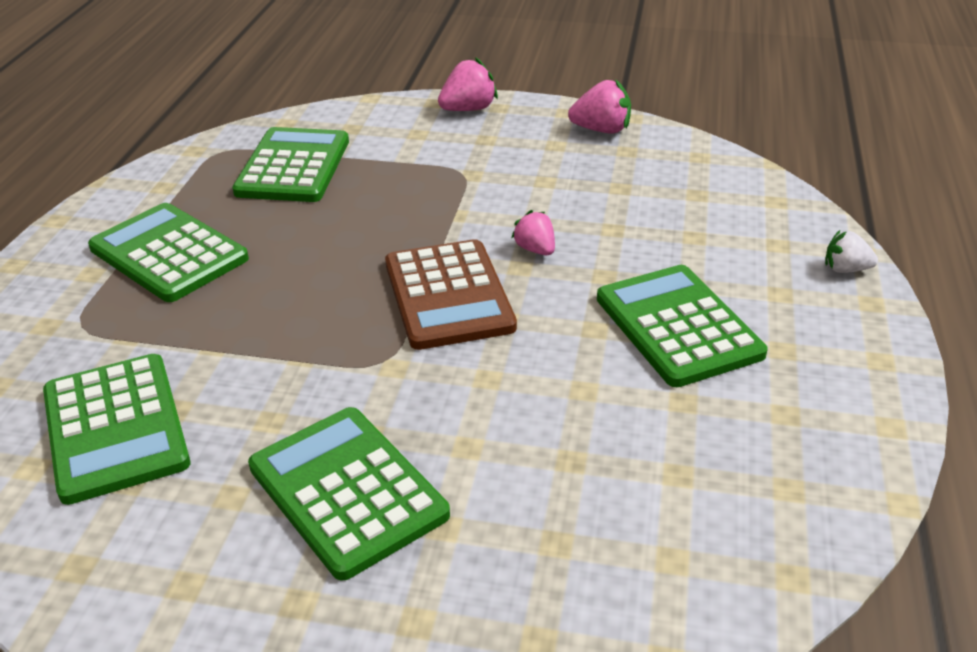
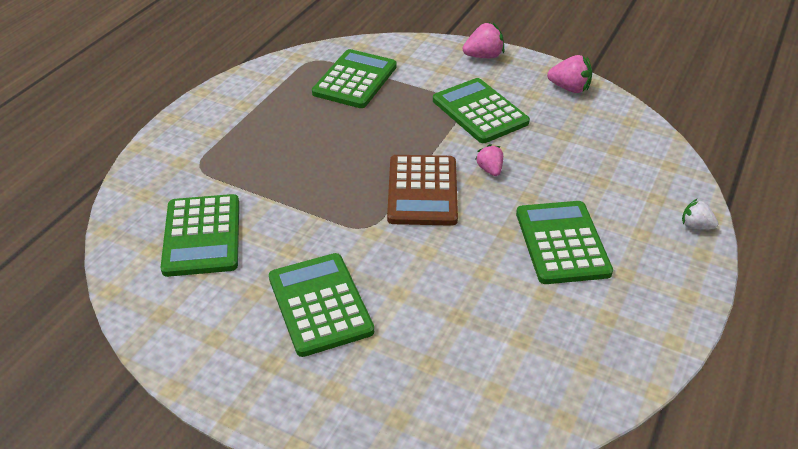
camera: 15 degrees right, 5 degrees up
(169, 254) = (261, 128): green calculator -> green calculator (480, 111)

